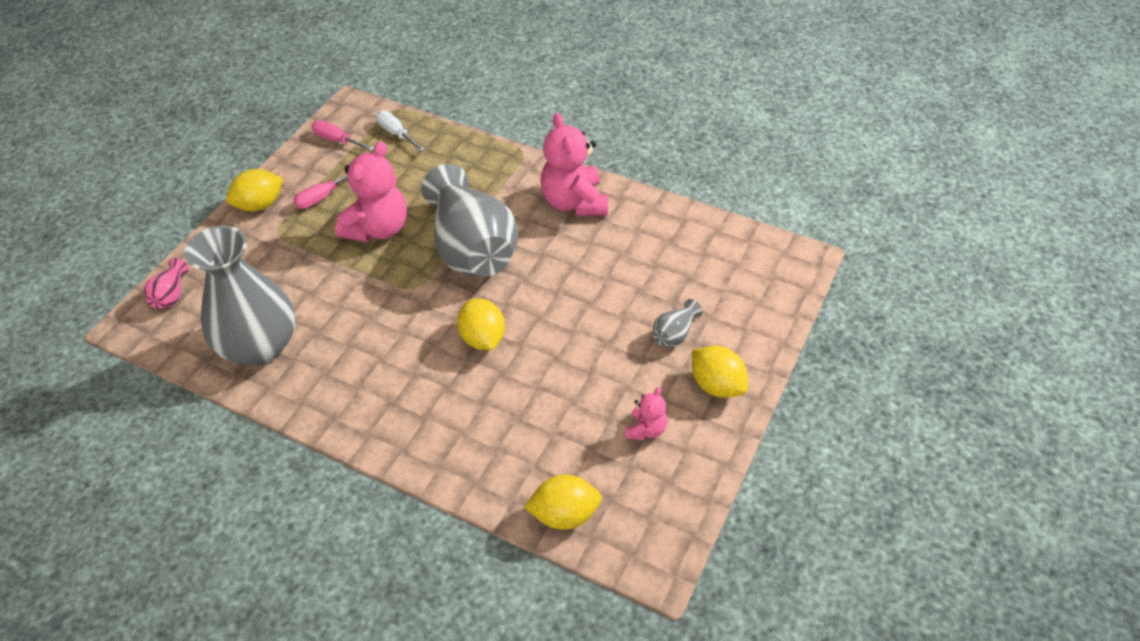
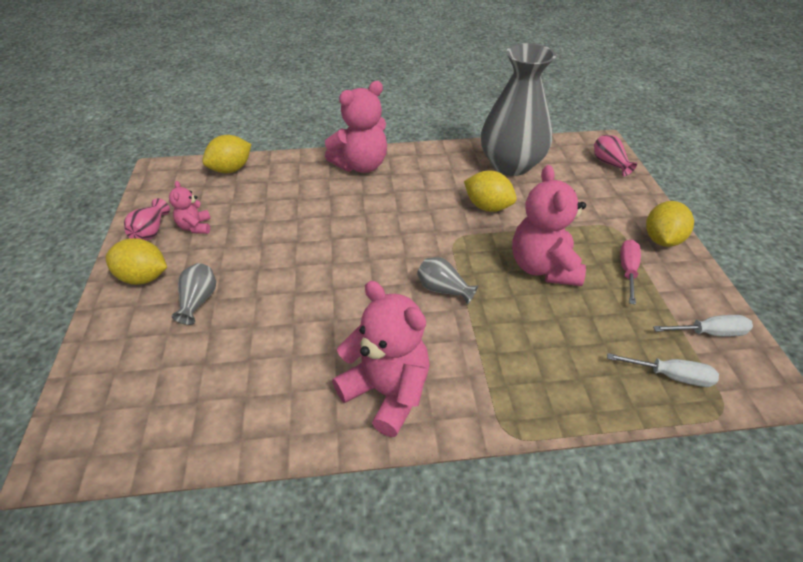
camera: 145 degrees right, 5 degrees down
(337, 140) = (709, 333): pink screwdriver -> white screwdriver
(411, 434) = (361, 165): none -> pink teddy bear
(472, 248) = (443, 289): grey vase -> grey vase, size x0.40
(483, 338) = (365, 229): yellow lemon -> yellow lemon (487, 207)
(695, 448) = (151, 231): none -> pink vase

